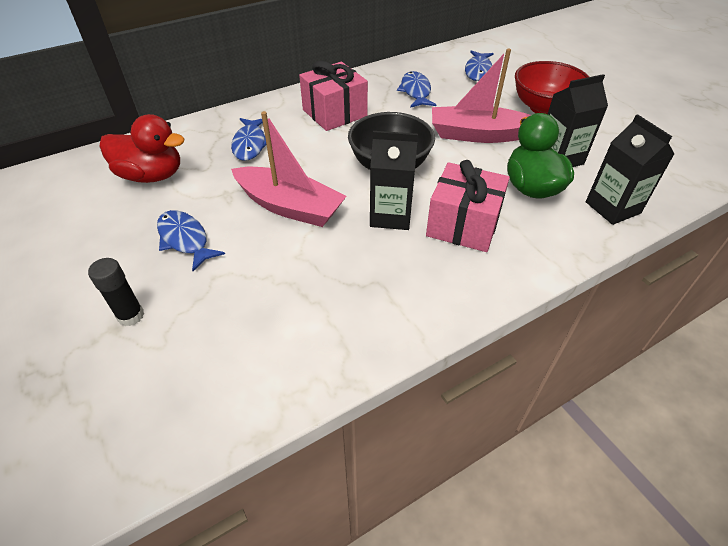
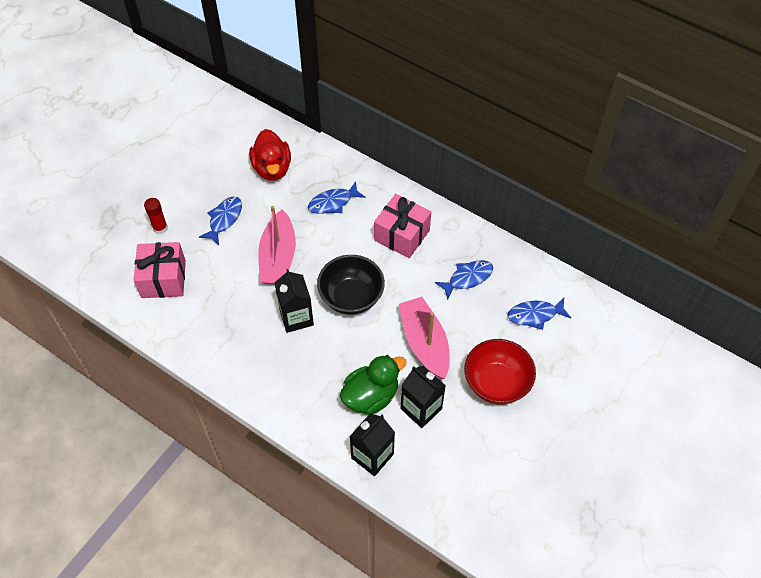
camera: 65 degrees right, 10 degrees up
(131, 315) = (160, 228): black glue stick -> red glue stick
(463, 225) = (307, 363): pink gift -> pink gift (163, 279)

